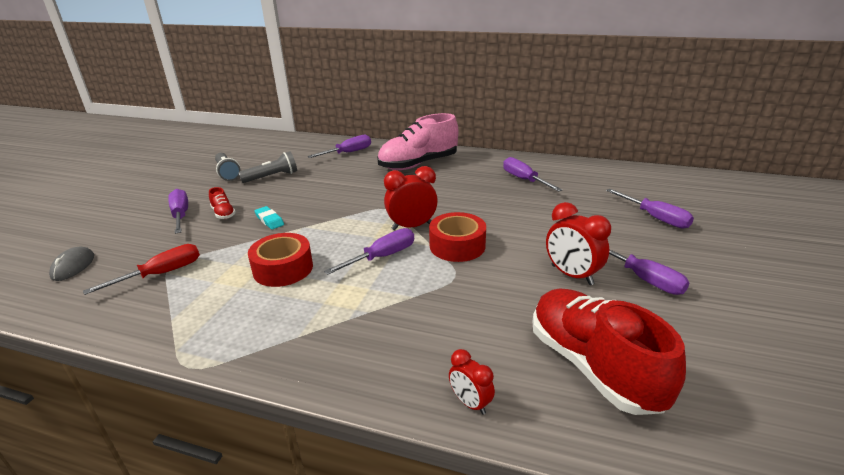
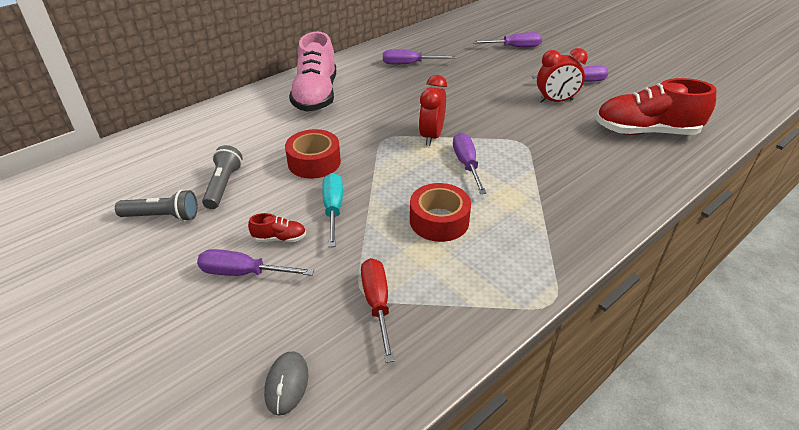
camera: 60 degrees left, 10 degrees up
(73, 266) = (287, 384): grey mouse -> grey mouse turned 60 degrees clockwise
(269, 220) = (333, 209): turquoise eraser -> turquoise screwdriver
(348, 153) = (230, 122): purple screwdriver -> none
(457, 246) = (481, 127): red tape -> red tape (314, 162)
(470, 403) = (656, 182): red clock -> none

